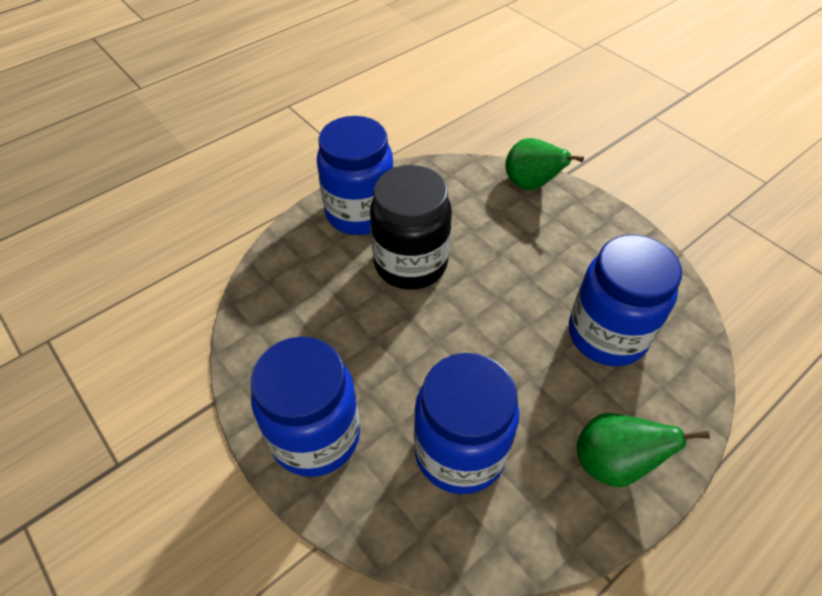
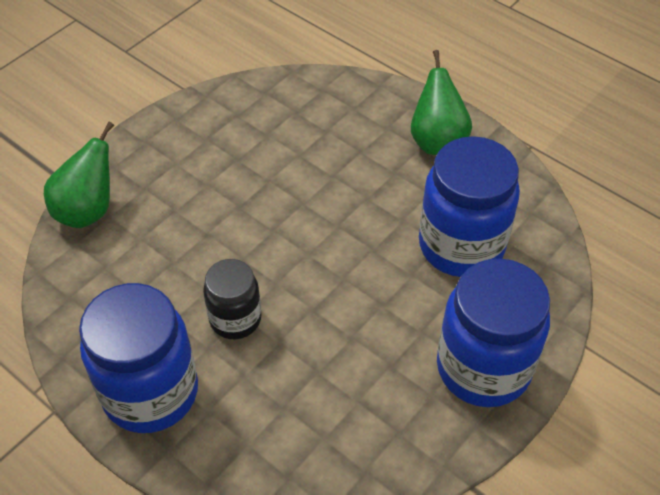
camera: 100 degrees left, 0 degrees up
(410, 264) = (235, 319): black jar -> black jar, size x0.57
(607, 335) = (304, 143): blue jar -> none

